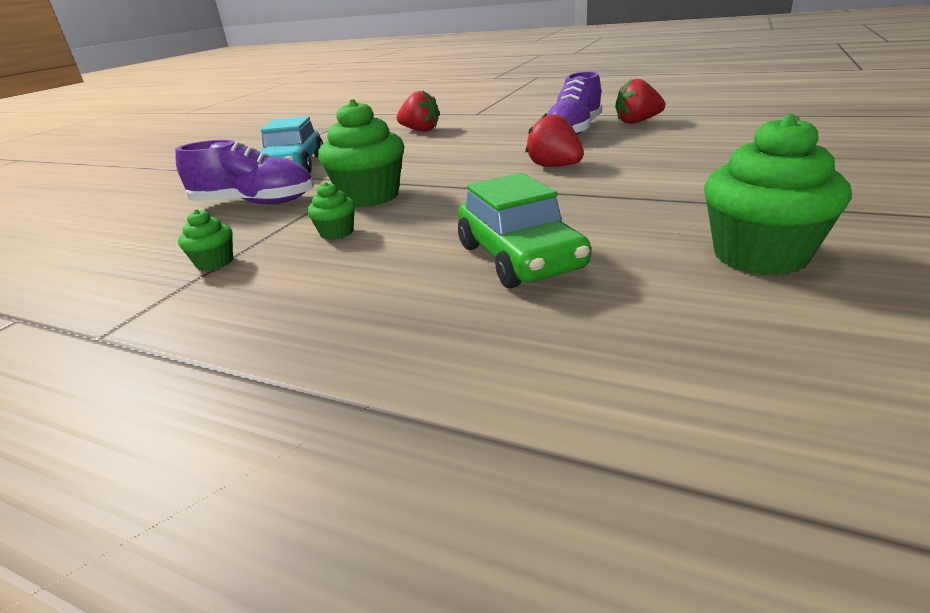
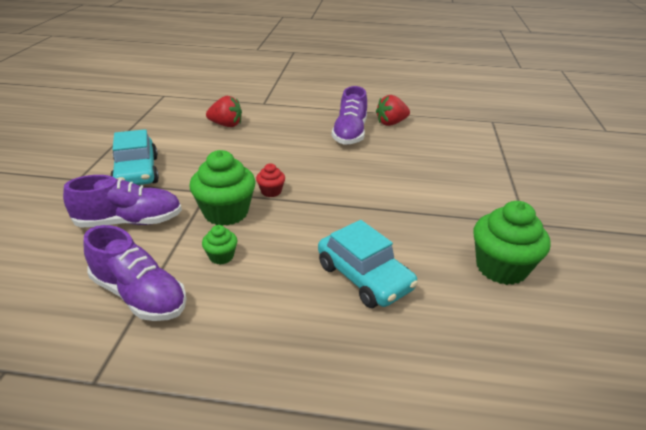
camera: 20 degrees left, 5 degrees up
(215, 262) = (139, 295): green cupcake -> purple shoe
(438, 179) = (271, 191): none -> red cupcake
(519, 257) = (364, 277): green car -> turquoise car
(554, 166) = (351, 177): red strawberry -> none

